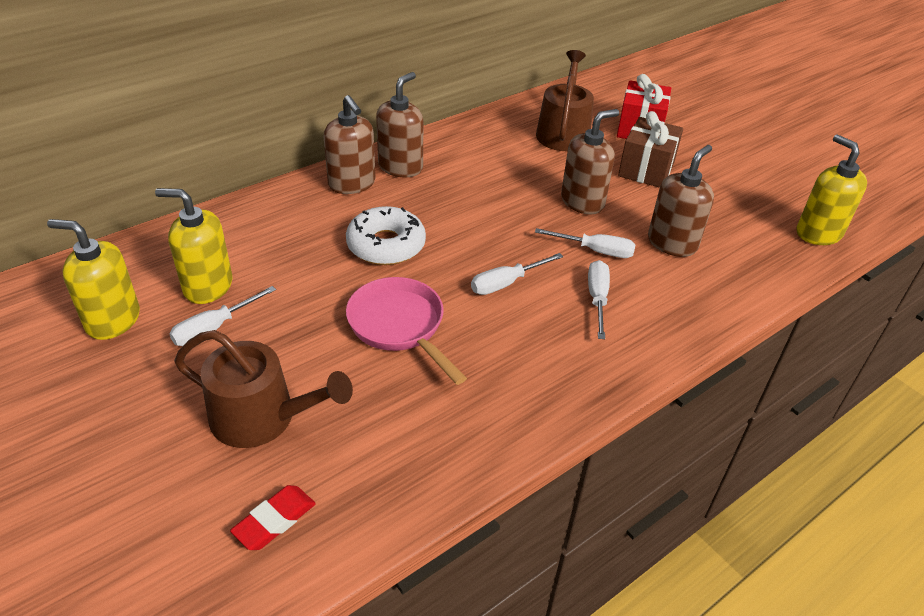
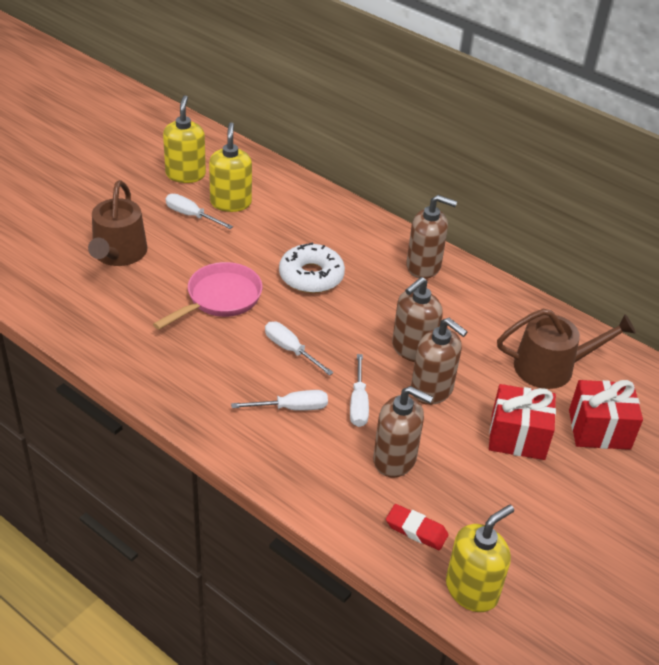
camera: 75 degrees right, 0 degrees up
(274, 520) = (42, 276): red eraser -> red eraser (416, 530)
(352, 184) = (384, 244): brown soap dispenser -> brown soap dispenser (413, 349)
(646, 169) = (517, 436): brown gift -> red gift

